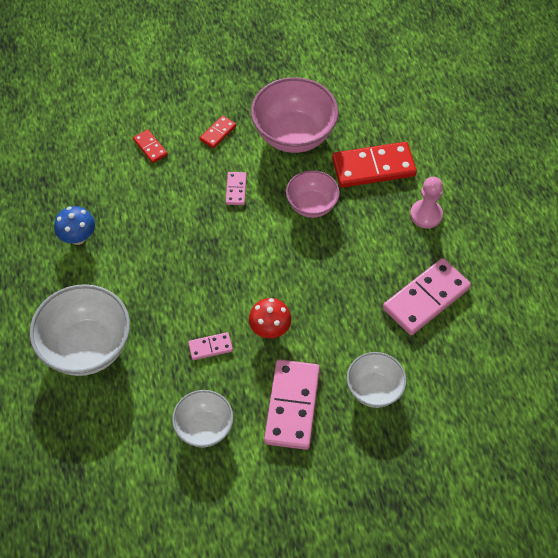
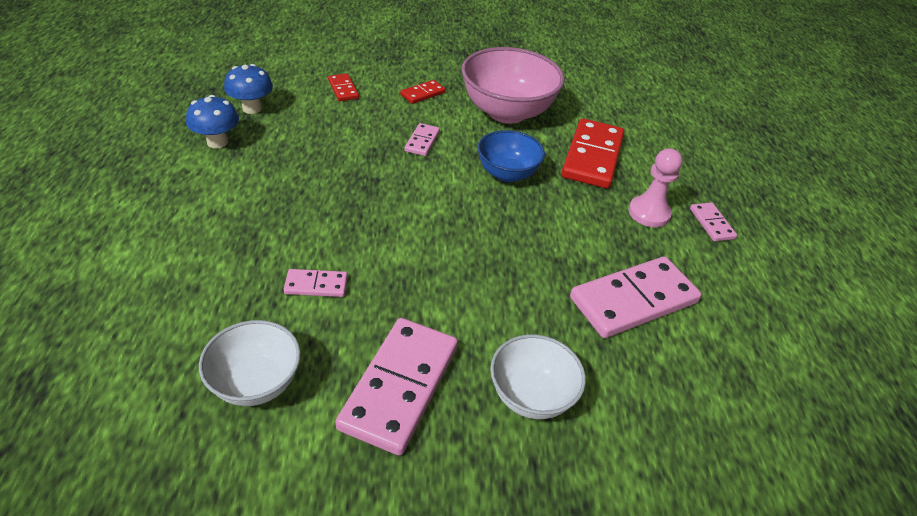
camera: 10 degrees right, 15 degrees down
(86, 192) = (252, 108): none -> blue mushroom
(87, 347) = (155, 246): white bowl -> none
(270, 329) = (406, 284): red mushroom -> none
(312, 205) = (507, 174): pink bowl -> blue bowl
(373, 167) = (592, 157): red domino -> red domino turned 75 degrees counterclockwise
(473, 212) = (711, 223): none -> pink domino

